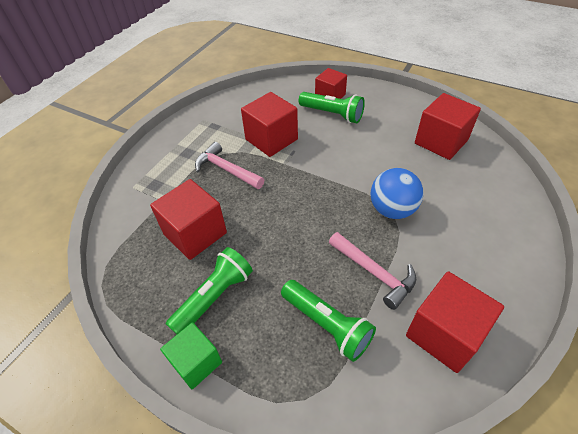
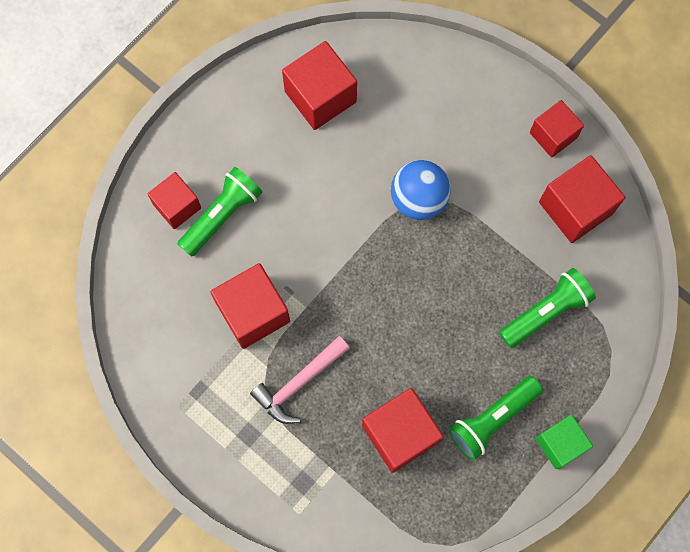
camera: 80 degrees left, 25 degrees up
(214, 297) = (492, 419): green flashlight -> green flashlight turned 90 degrees counterclockwise
(374, 273) = (498, 247): pink hammer -> none
(507, 299) = (553, 135): none -> red cube

